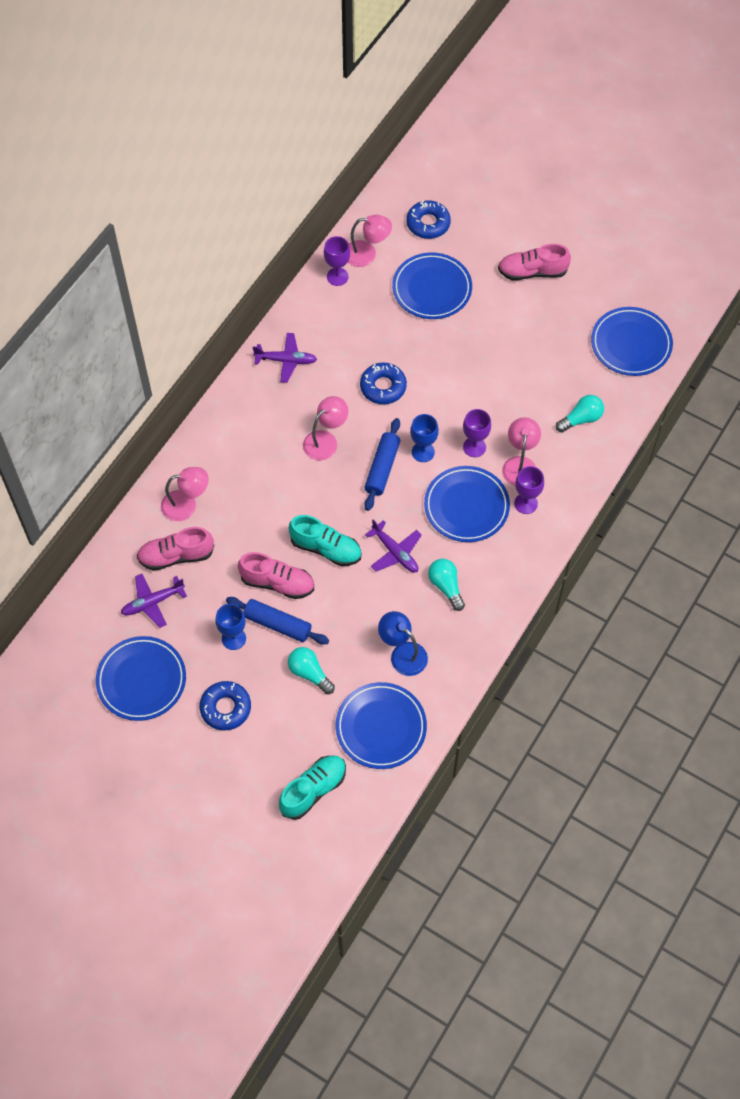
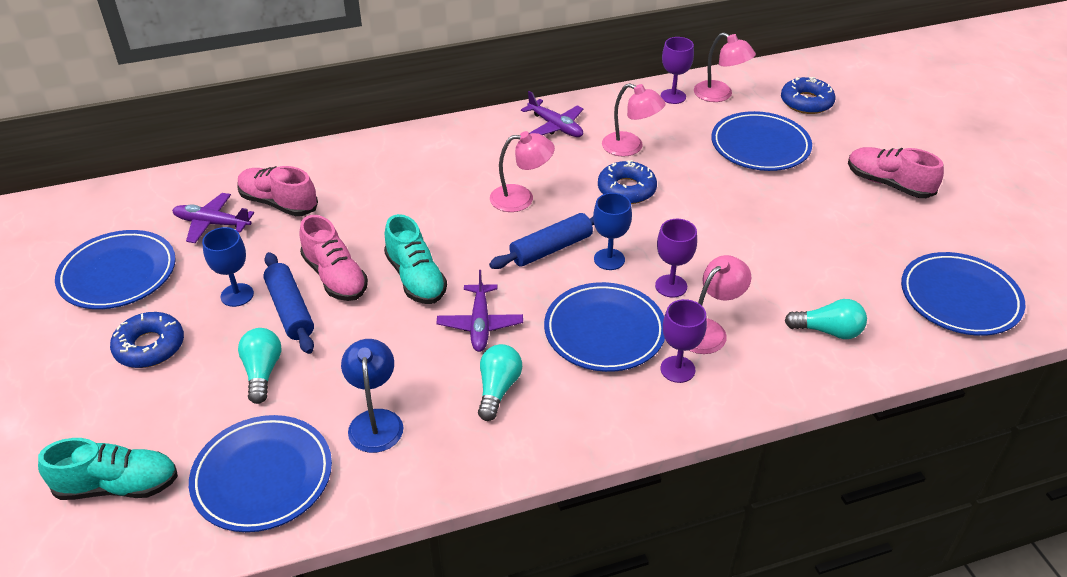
camera: 40 degrees right, 20 degrees down
(186, 504) = (338, 174): pink lamp -> pink lamp (630, 147)

